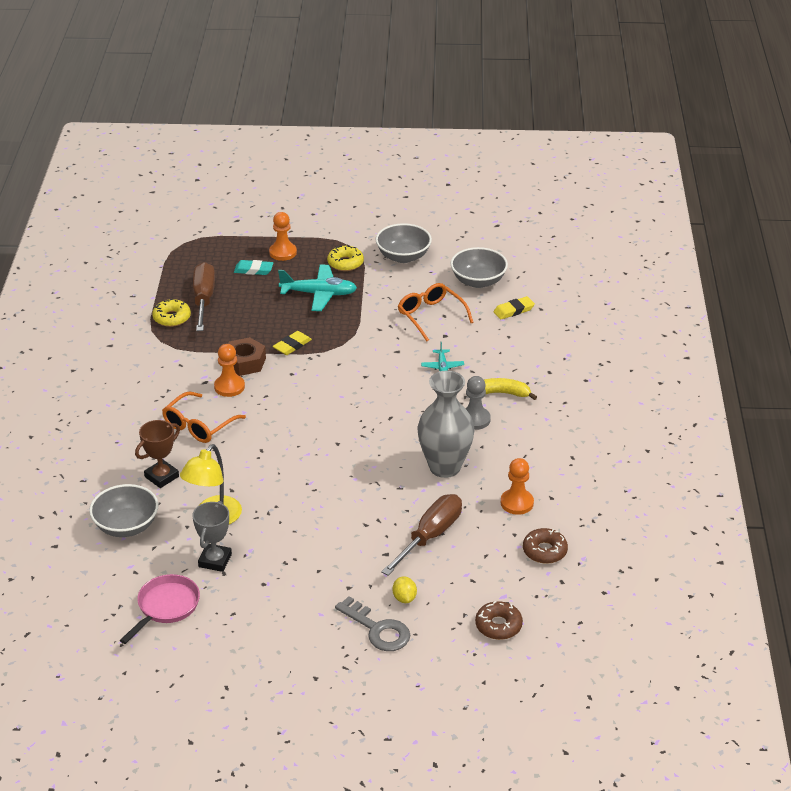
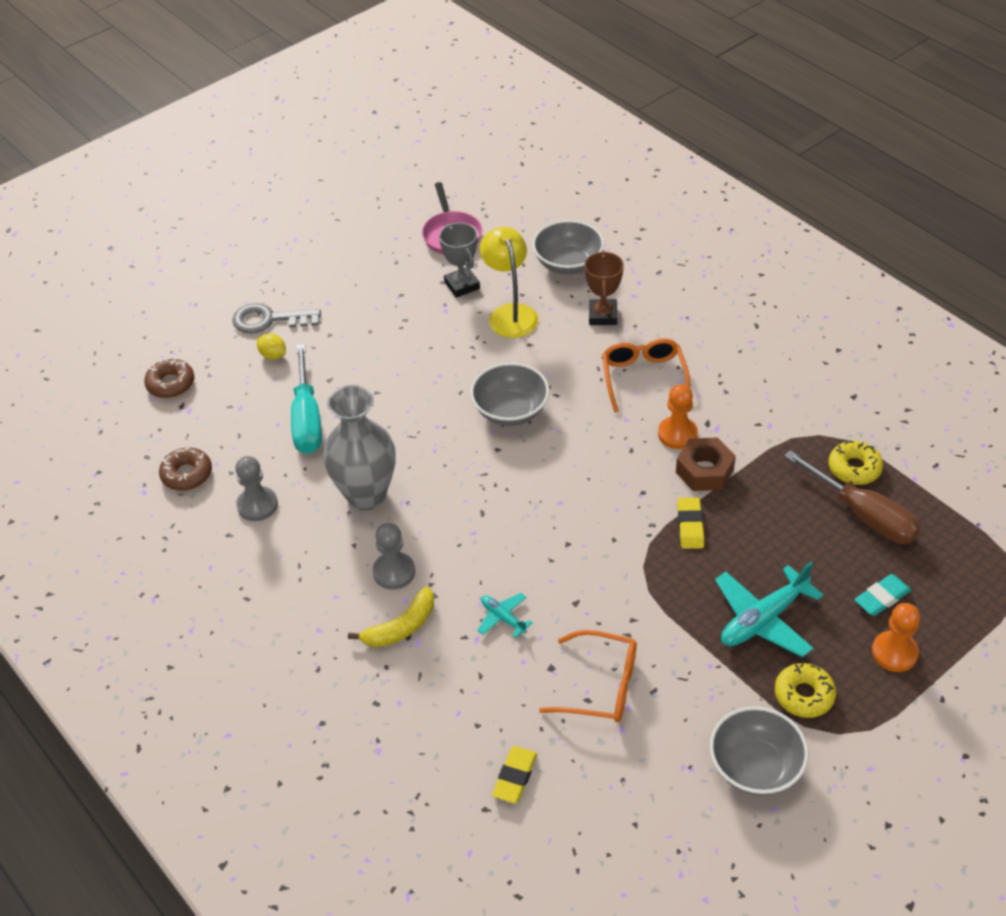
camera: 140 degrees right, 10 degrees up
(430, 536) = (307, 420): brown screwdriver -> turquoise screwdriver
(478, 281) = (613, 797): grey bowl -> grey bowl (510, 411)
(517, 503) = (257, 505): orange pawn -> grey pawn

